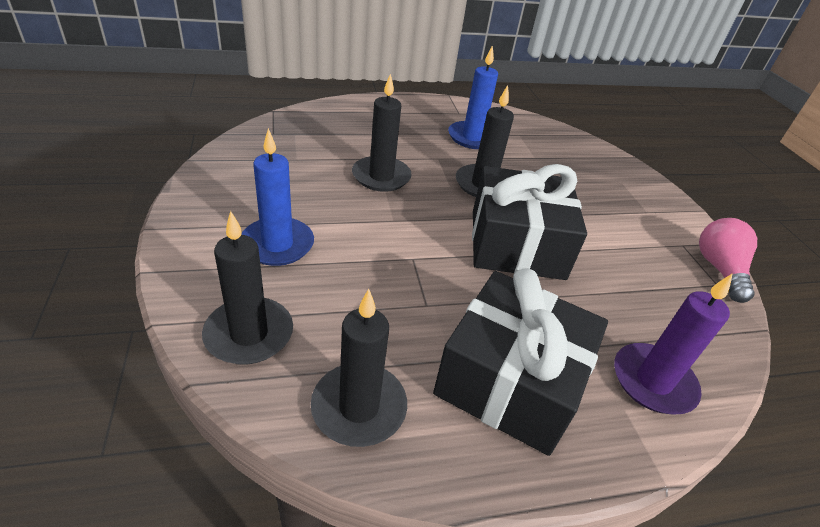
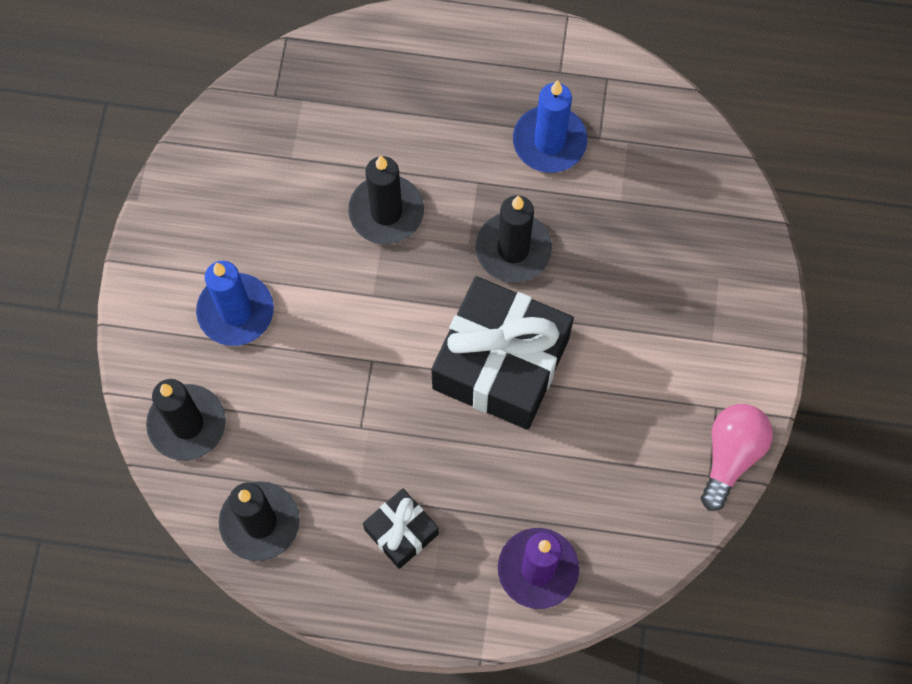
camera: 25 degrees right, 30 degrees up
(510, 380) = (401, 532): black gift -> black gift, size x0.49

